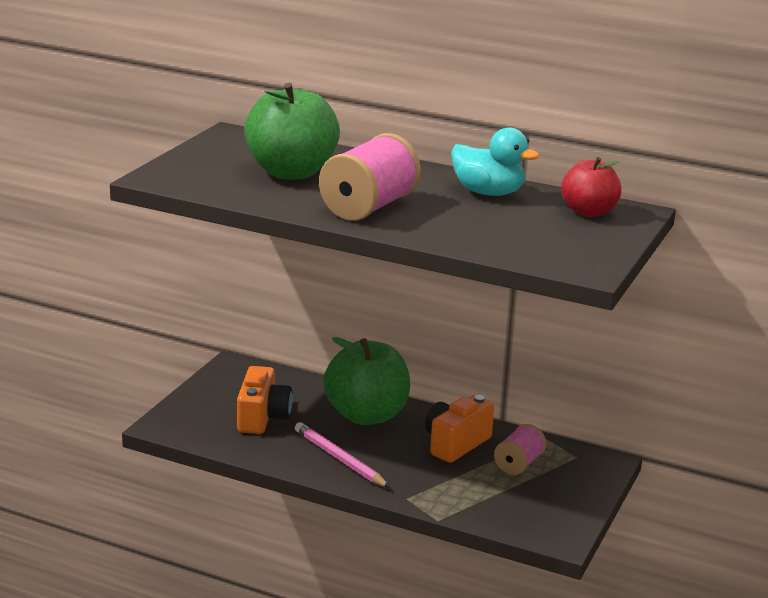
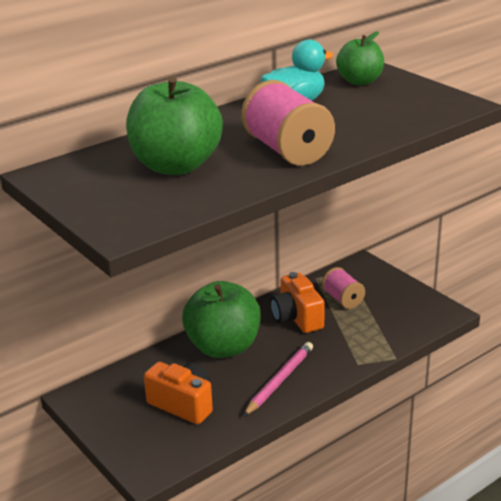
camera: 60 degrees left, 5 degrees up
(339, 459) = (279, 380): pink pencil -> pink pencil turned 135 degrees clockwise
(589, 212) = (360, 81): red apple -> green apple

